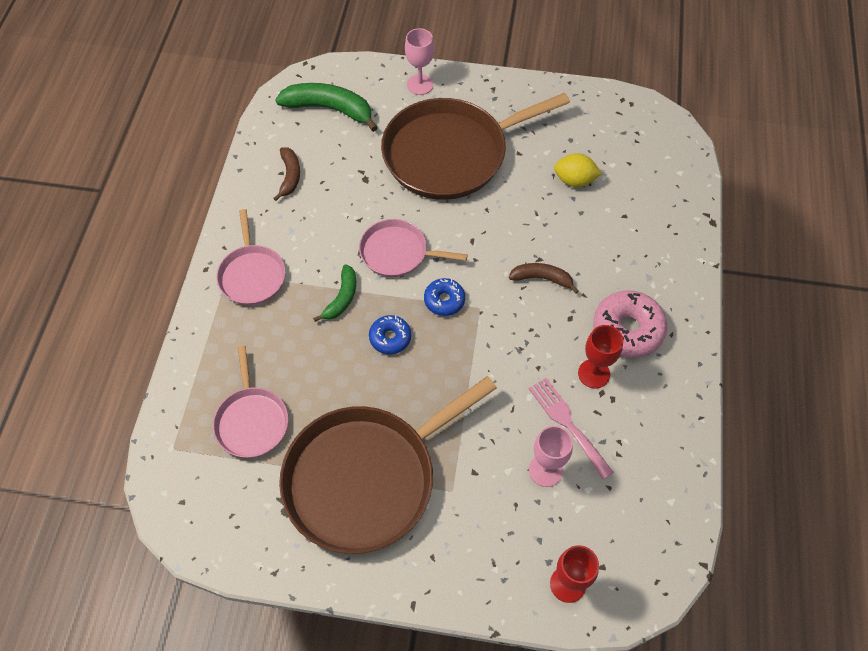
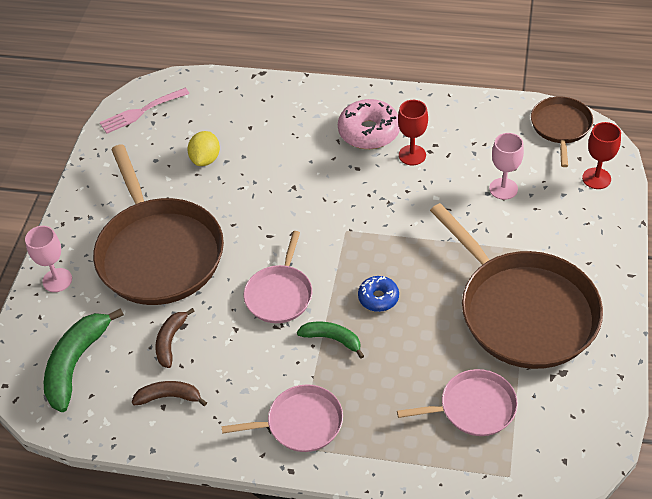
camera: 85 degrees left, 10 degrees down
(444, 300) = (337, 256): blue donut -> none
(542, 278) = (315, 185): brown banana -> brown banana (170, 341)
(567, 423) = (460, 173): pink fork -> pink fork (141, 112)
(656, 549) = (560, 127): none -> brown pan

